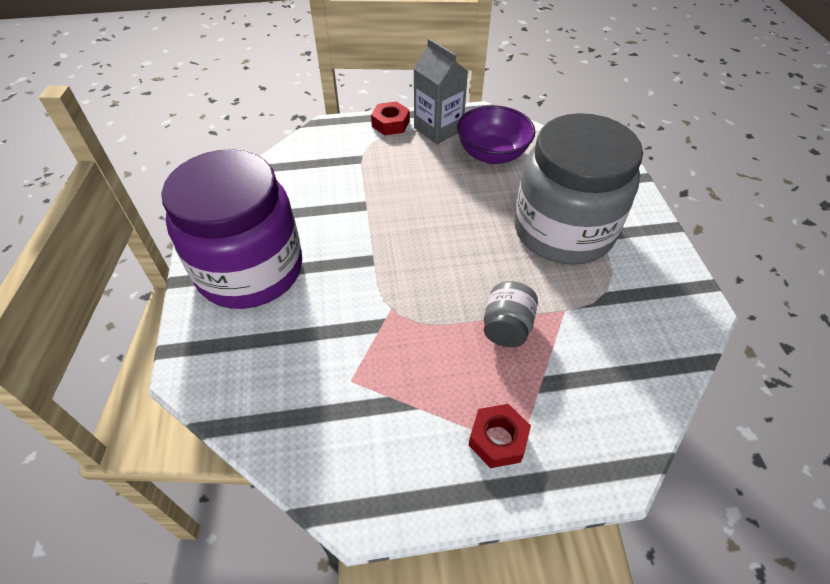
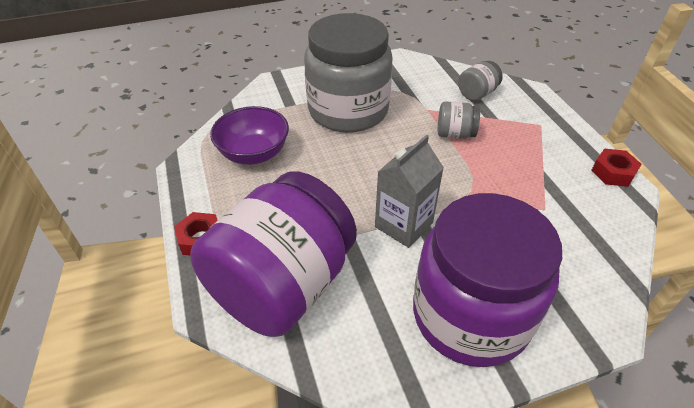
camera: 100 degrees left, 5 degrees down
(328, 163) = (282, 285): none -> purple jar
(438, 129) = (212, 196): grey carton -> grey carton (403, 225)
(498, 439) = (542, 133): red nut -> red nut (613, 172)
(604, 383) = (477, 93): none -> grey jar

